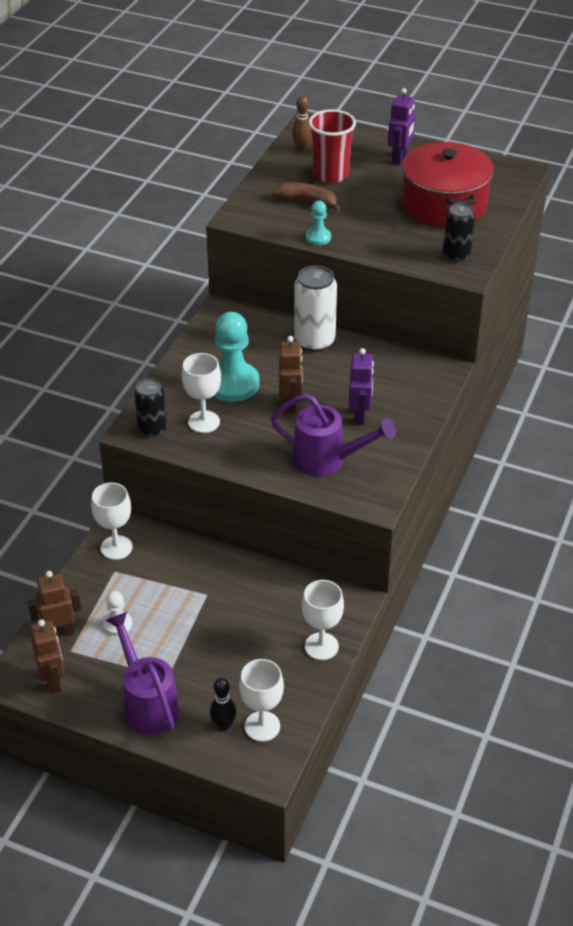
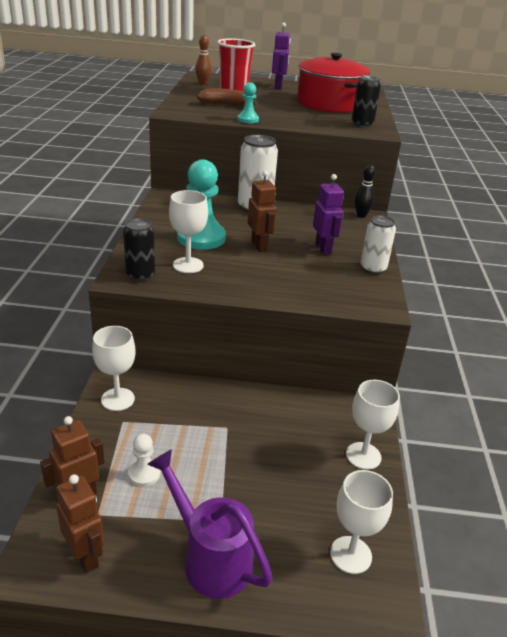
camera: 20 degrees left, 10 degrees down
(223, 725) = (308, 564): black bowling pin -> black bowling pin (361, 215)
(327, 460) = (317, 281): purple watering can -> none
(398, 452) = (373, 268): none -> white can

